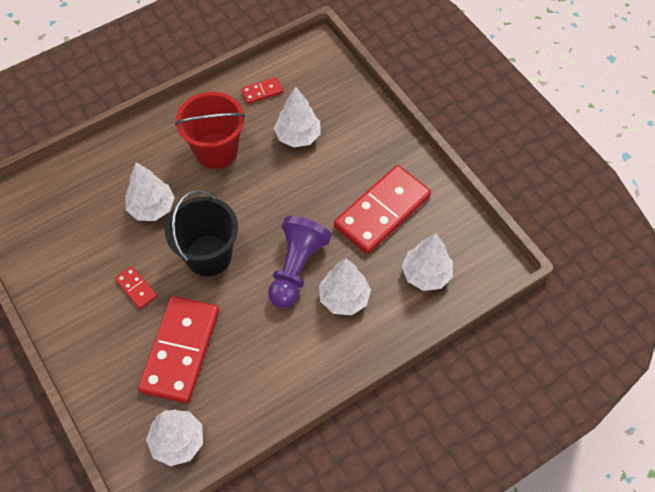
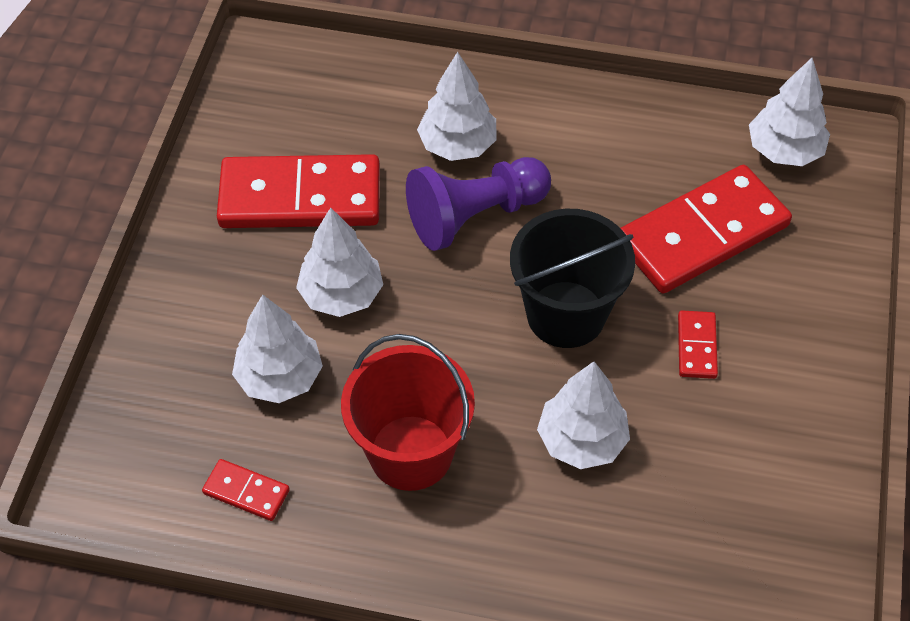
camera: 135 degrees left, 5 degrees down
(426, 274) = (340, 99): white tree -> white tree (341, 294)

